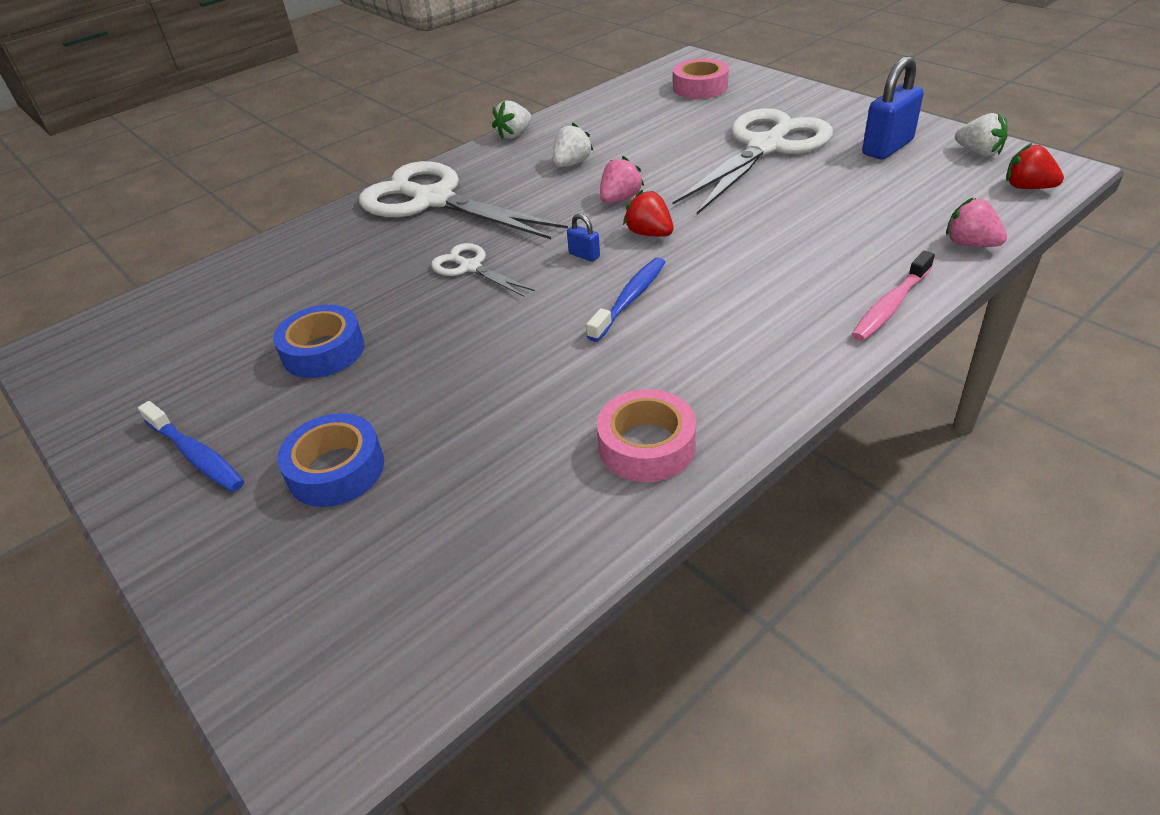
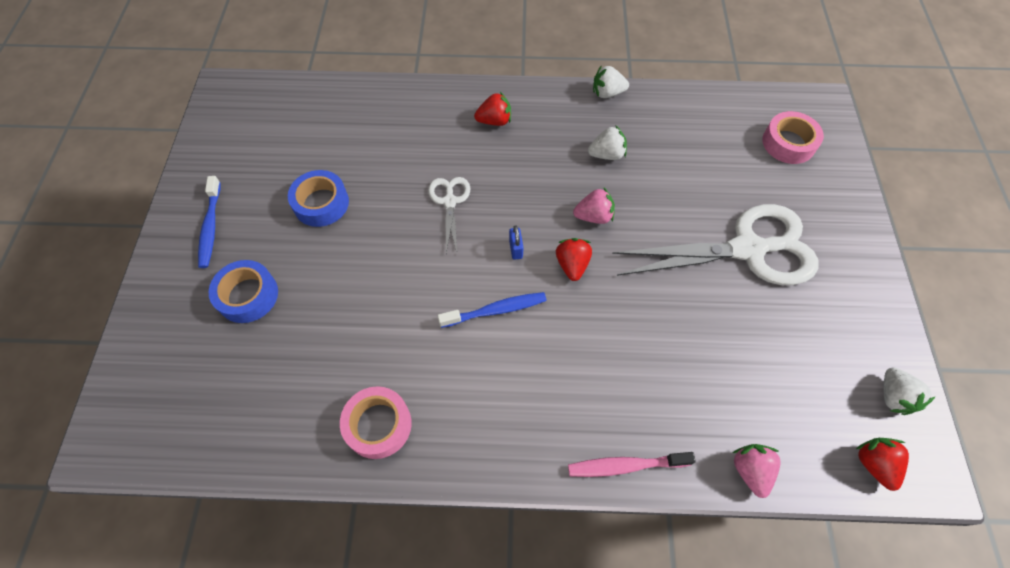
camera: 40 degrees right, 20 degrees up
(434, 200) = (494, 121): white scissors -> red strawberry
(887, 147) = (832, 328): blue padlock -> none

